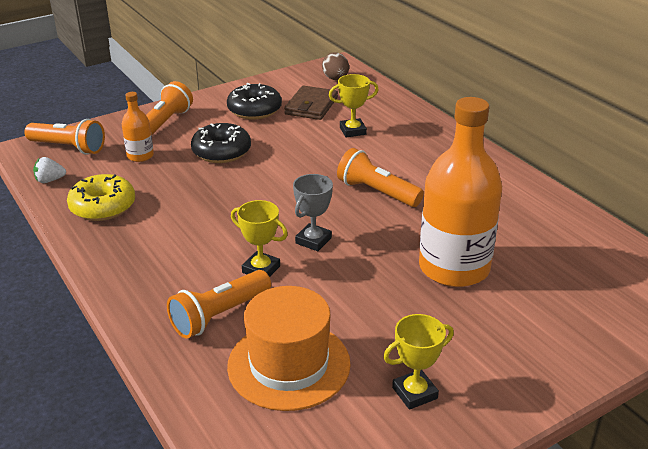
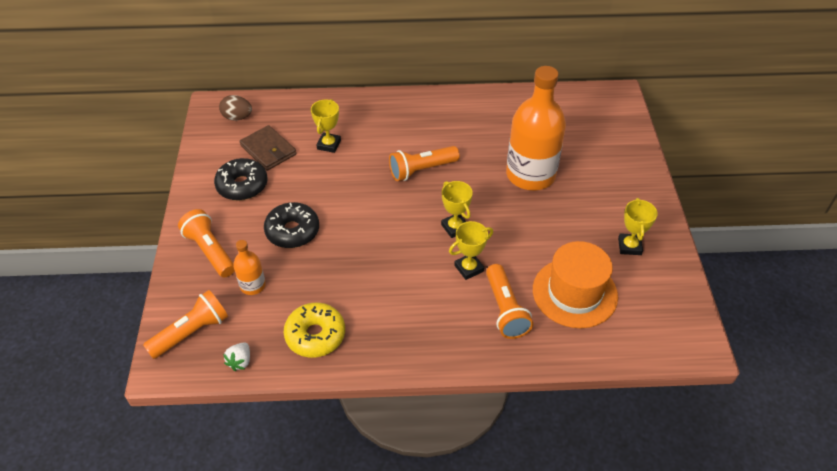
camera: 60 degrees left, 15 degrees up
(313, 240) = (455, 227): grey trophy -> yellow trophy

